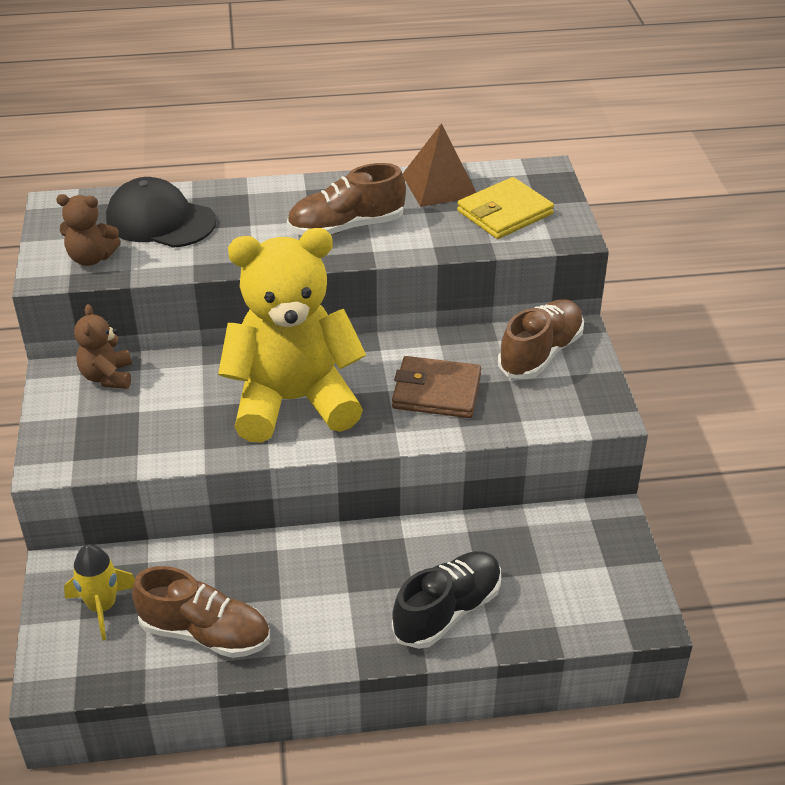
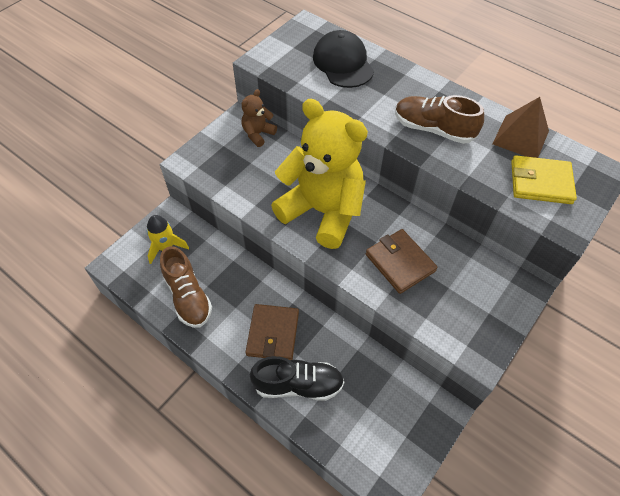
camera: 45 degrees right, 15 degrees up
(91, 258) = (287, 64): brown teddy bear -> none
(358, 588) = (273, 333): none -> brown wallet
(540, 353) = (486, 285): brown shoe -> none

